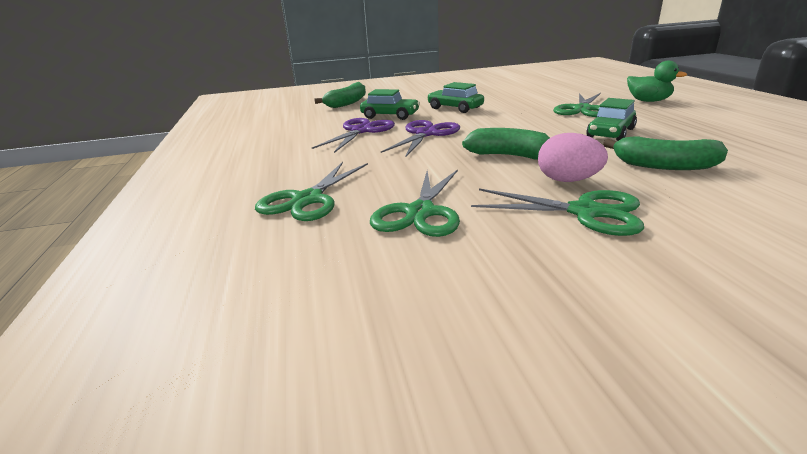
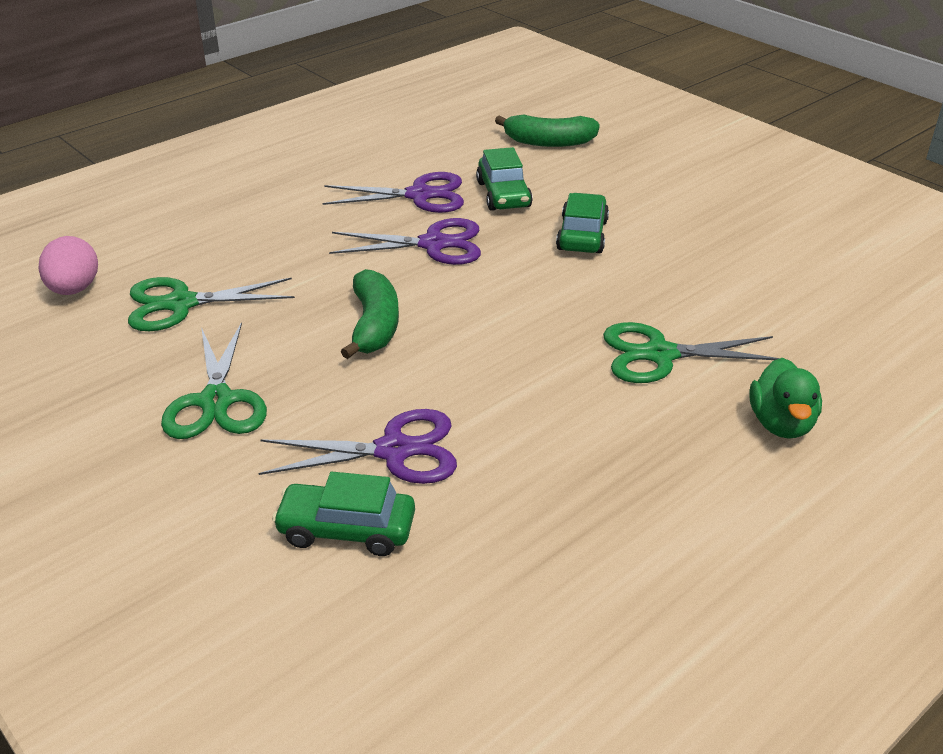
camera: 60 degrees right, 10 degrees up
(307, 199) = (189, 235): green scissors -> none
(567, 180) = (305, 379): pink egg -> pink egg (74, 289)
(610, 133) = (527, 395): green car -> green car (346, 530)
(664, 166) = (394, 451): green banana -> purple scissors

